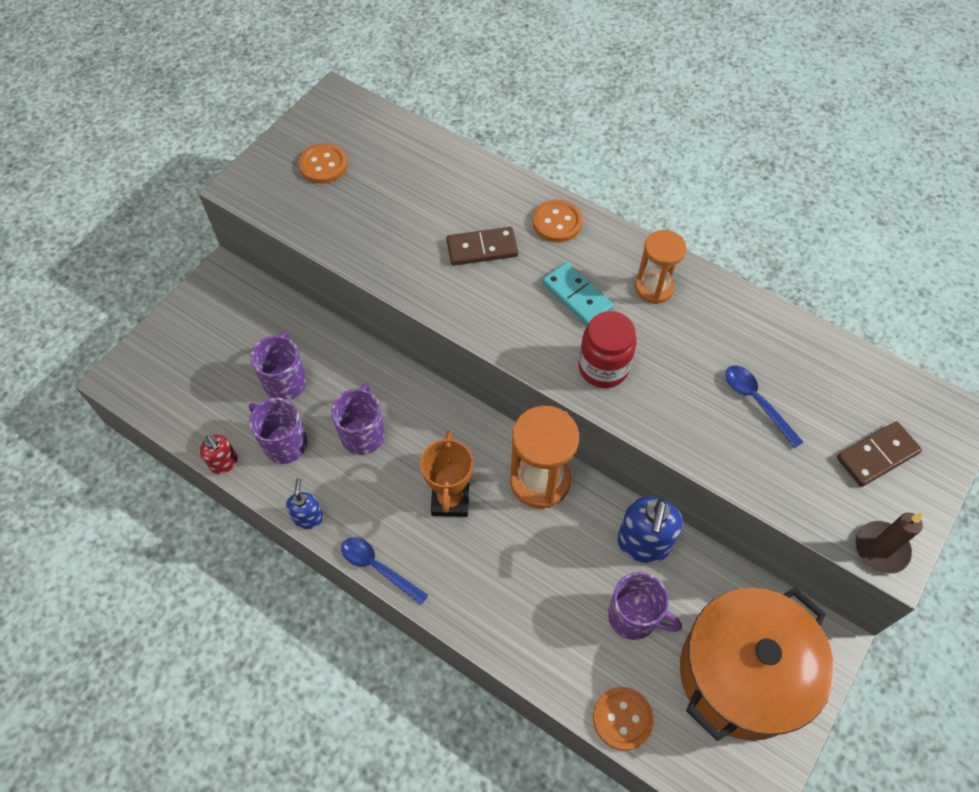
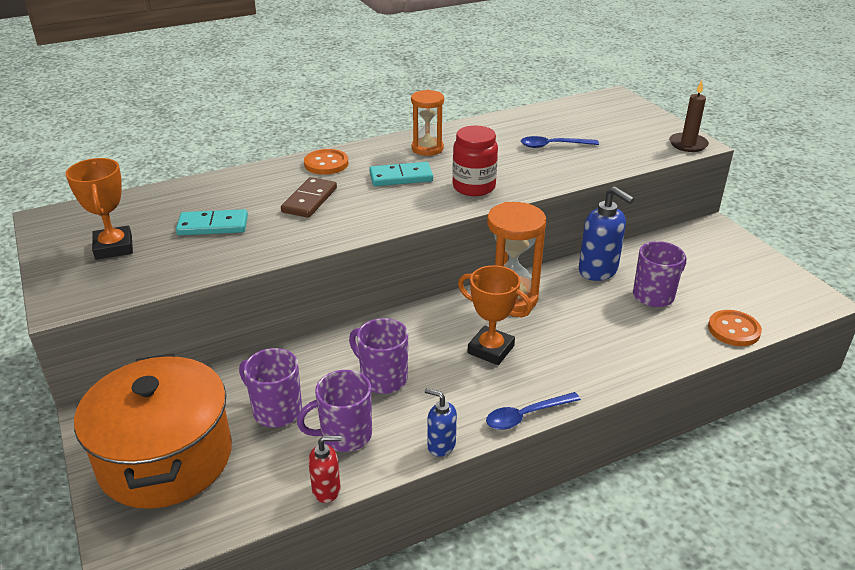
camera: 60 degrees left, 25 degrees down
(323, 165) = (114, 247): orange button -> orange trophy
(395, 206) = (213, 225): none -> turquoise domino
(742, 674) = (722, 267): orange pot -> orange pot (166, 458)
(877, 455) = (623, 124): brown domino -> none

